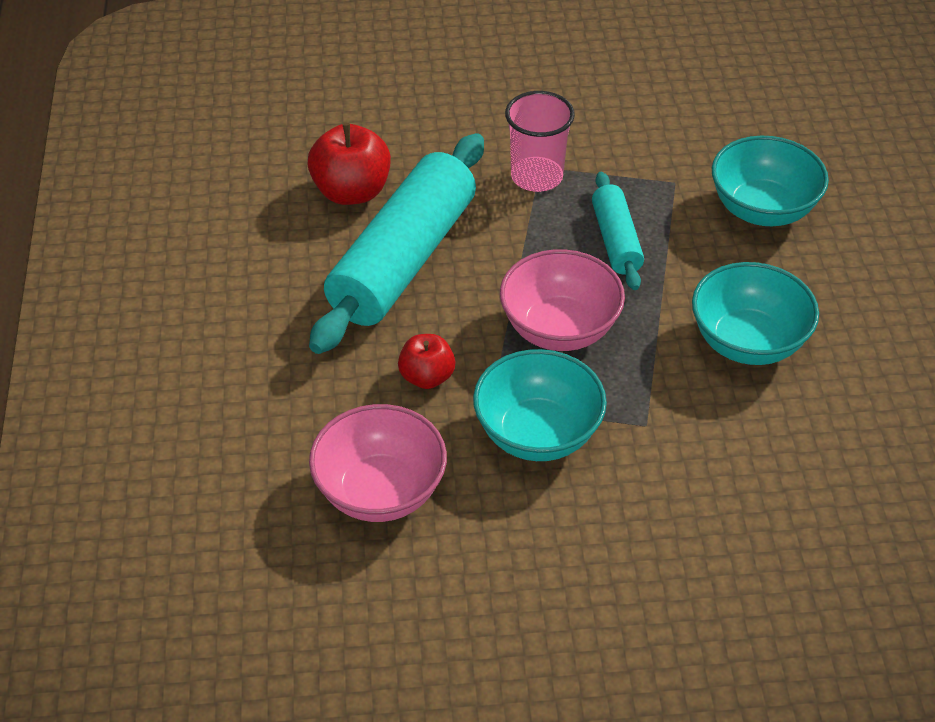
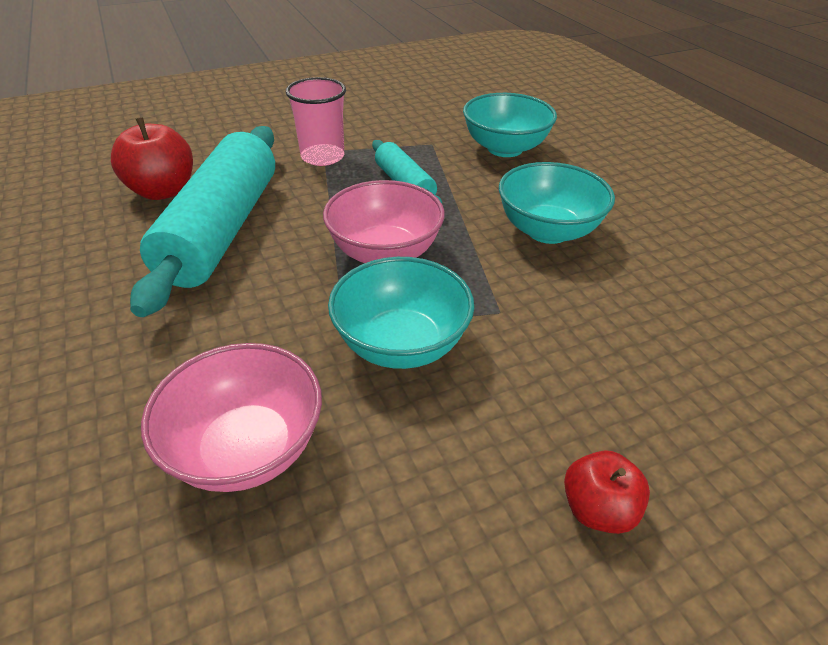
camera: 20 degrees left, 5 degrees down
(427, 377) = (270, 318): red apple -> red apple (597, 509)

